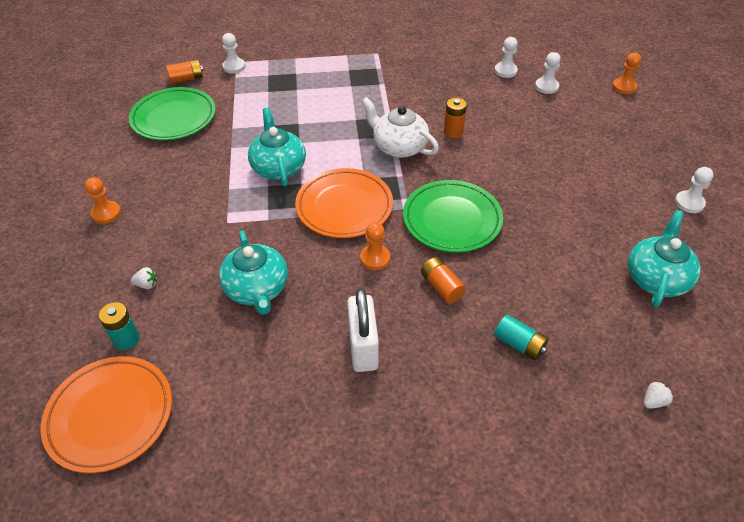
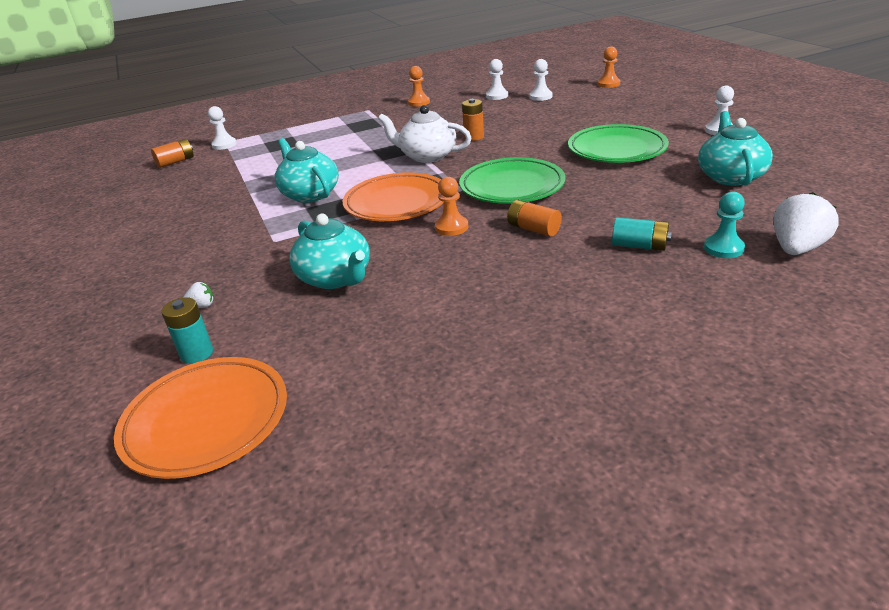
camera: 15 degrees left, 15 degrees down
(106, 213) = (125, 267): orange pawn -> orange pawn (419, 102)
(174, 118) = (174, 188): green plate -> green plate (616, 149)
(363, 347) = (481, 288): white padlock -> none
(589, 375) = (723, 248): none -> turquoise pawn
(653, 401) = (796, 248): white strawberry -> white strawberry, size x2.12

